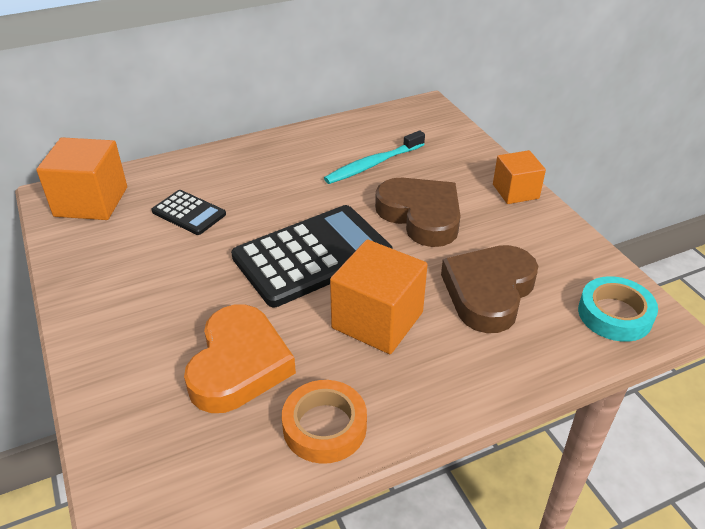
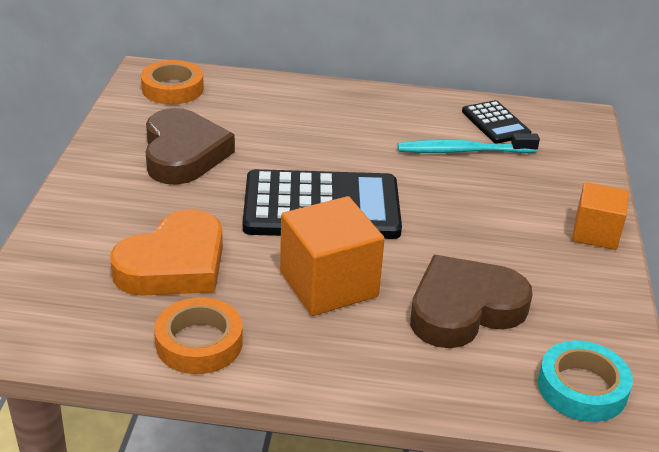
camera: 30 degrees right, 5 degrees down
(91, 202) = (172, 89): orange cube -> orange tape
(189, 213) = (245, 128): black calculator -> black calculator (495, 123)
(421, 216) = (465, 215): brown heart -> brown heart (183, 154)

